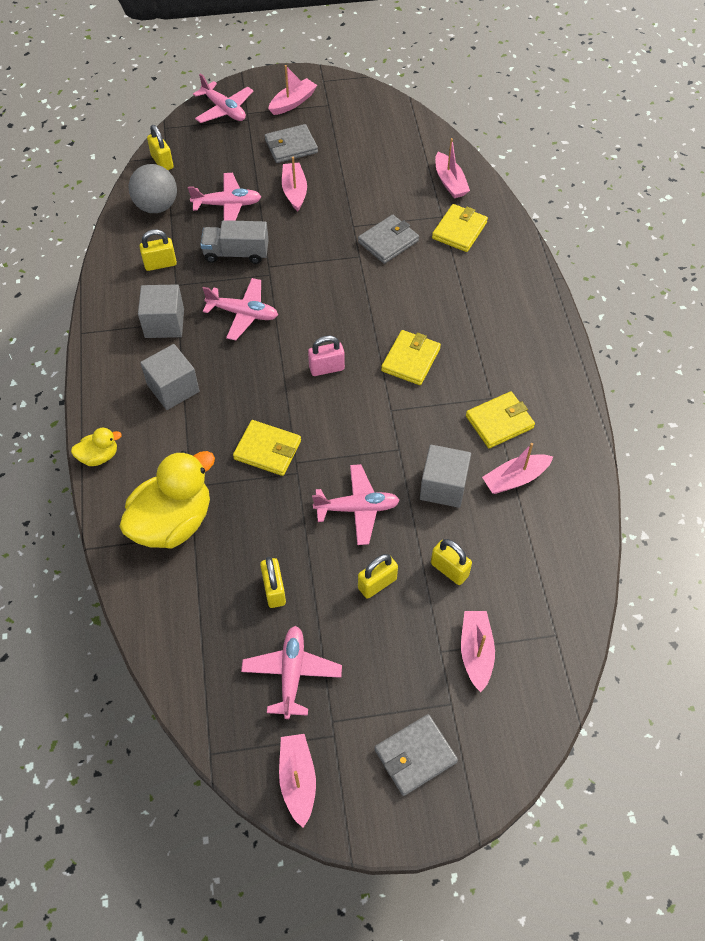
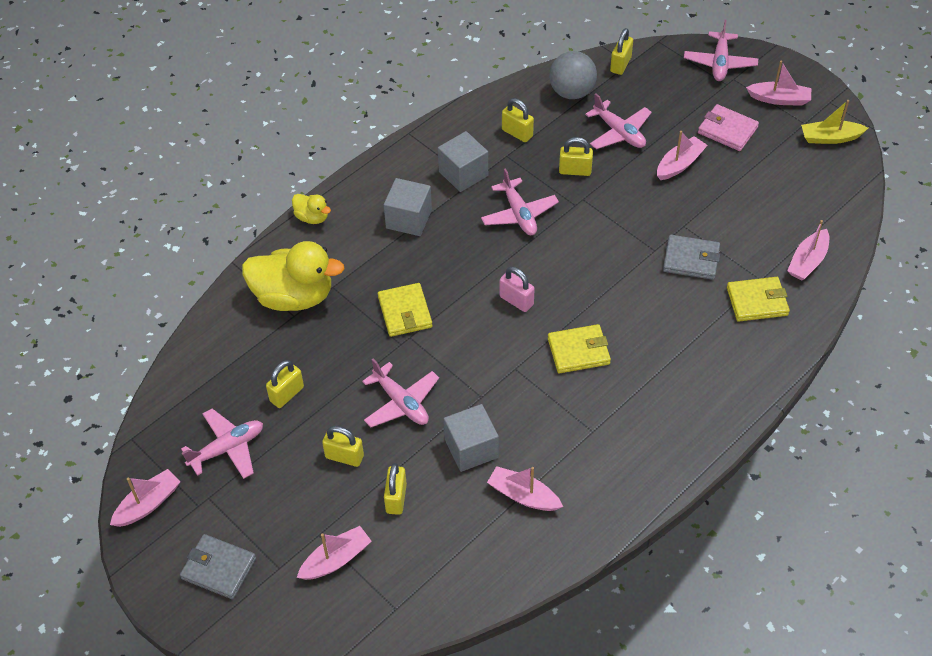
camera: 55 degrees right, 5 degrees down
(236, 253) = (575, 170): grey truck -> yellow padlock
(291, 146) = (727, 130): grey wallet -> pink wallet
(355, 101) = (830, 138): none -> yellow boat
(499, 422) = (572, 451): yellow wallet -> none

